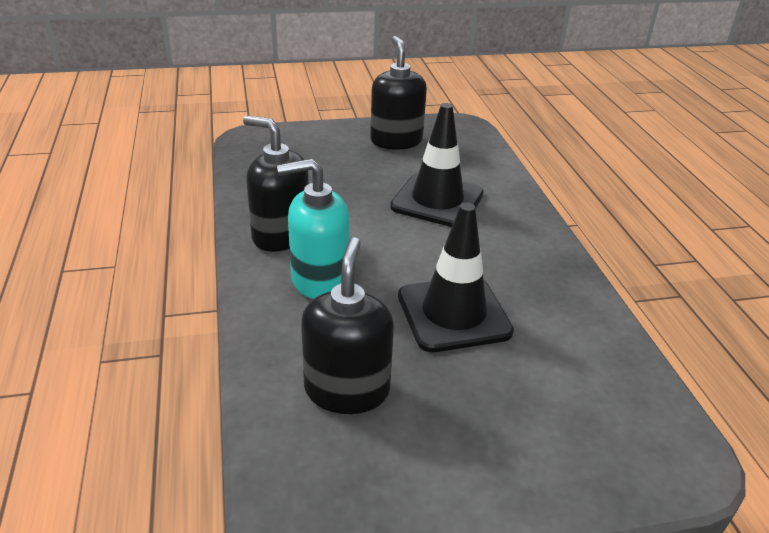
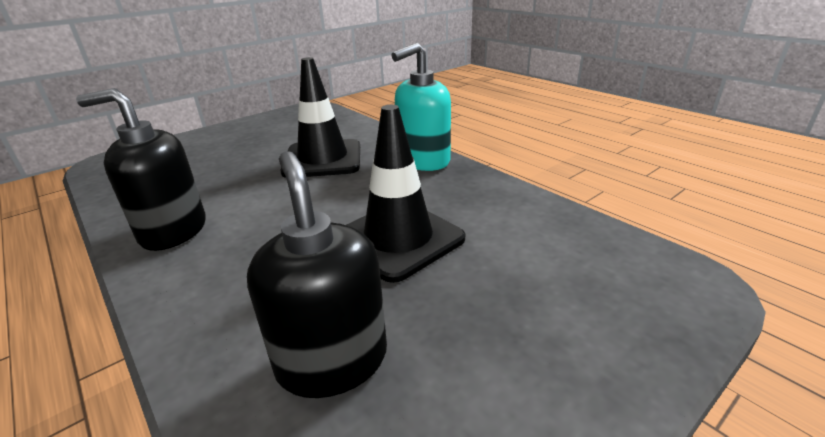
camera: 25 degrees left, 5 degrees down
(319, 279) = (238, 257): turquoise soap dispenser -> turquoise soap dispenser (423, 161)
(396, 141) = (259, 130): black soap dispenser -> none

